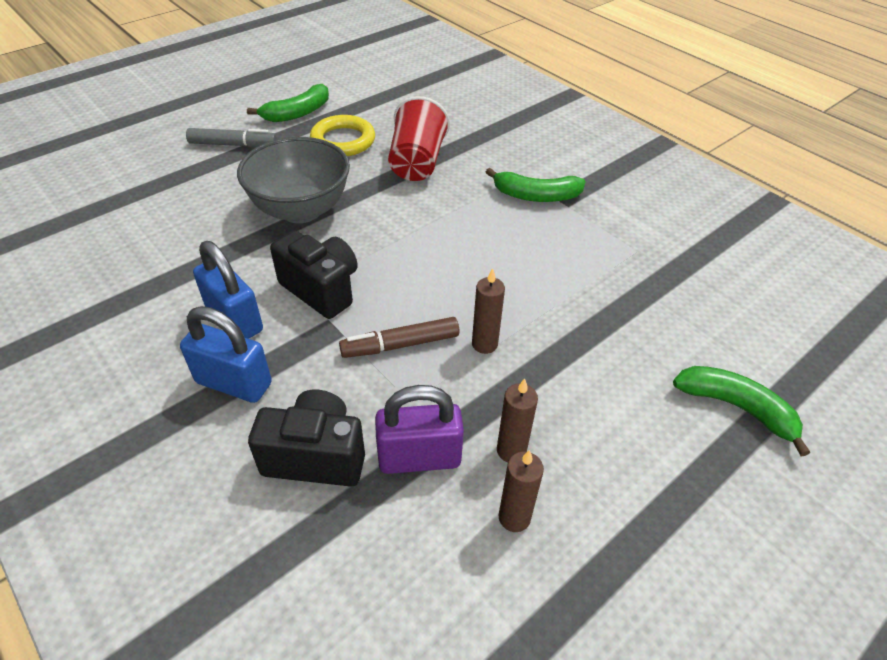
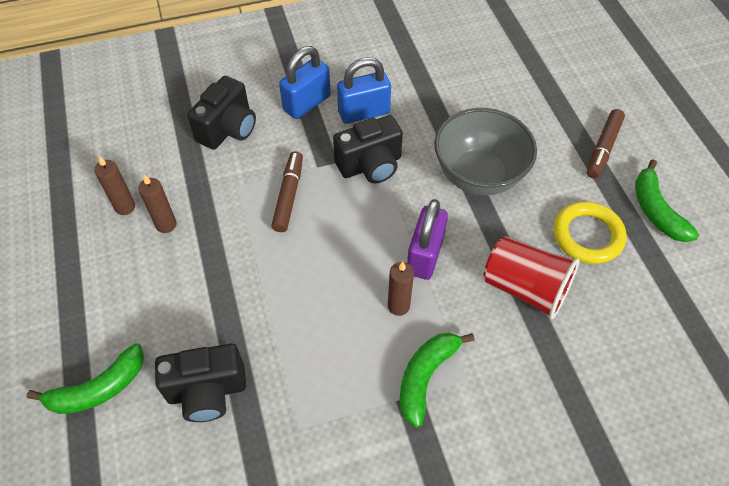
camera: 115 degrees right, 10 degrees up
(233, 145) = (603, 148): grey marker -> brown marker
(419, 457) = (194, 176): purple padlock -> purple padlock (425, 255)
(484, 344) = (259, 247): brown candle -> brown candle (398, 306)
(662, 320) = (207, 391): none -> black camera

